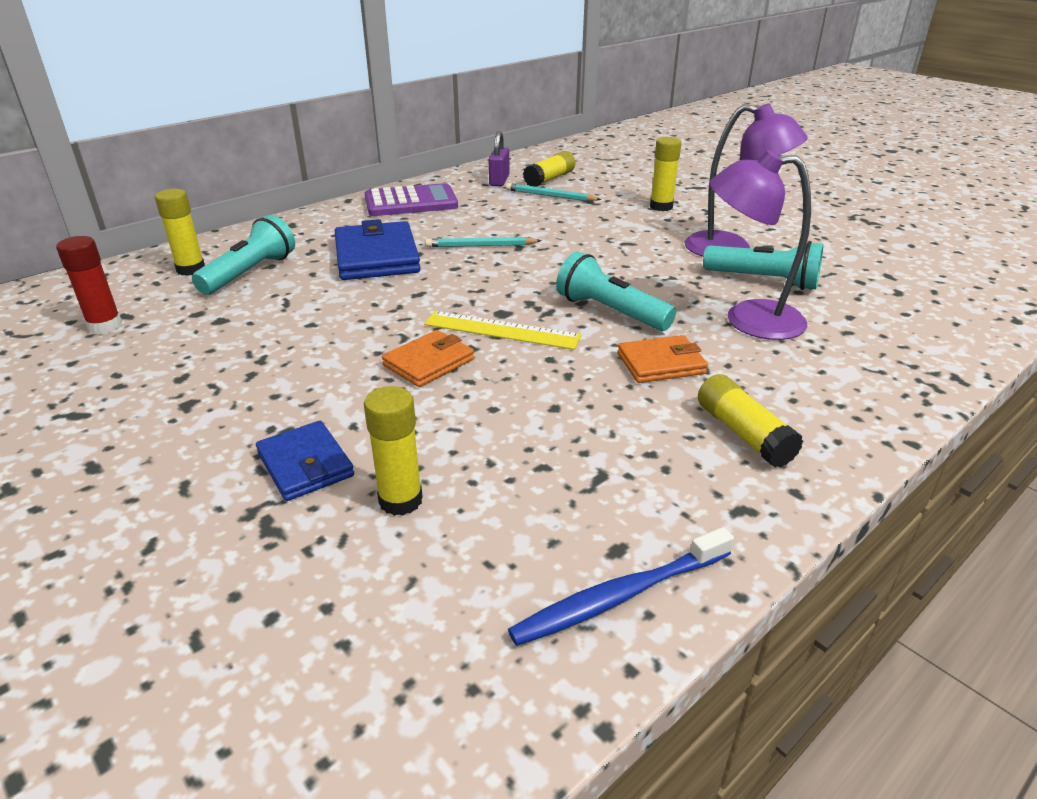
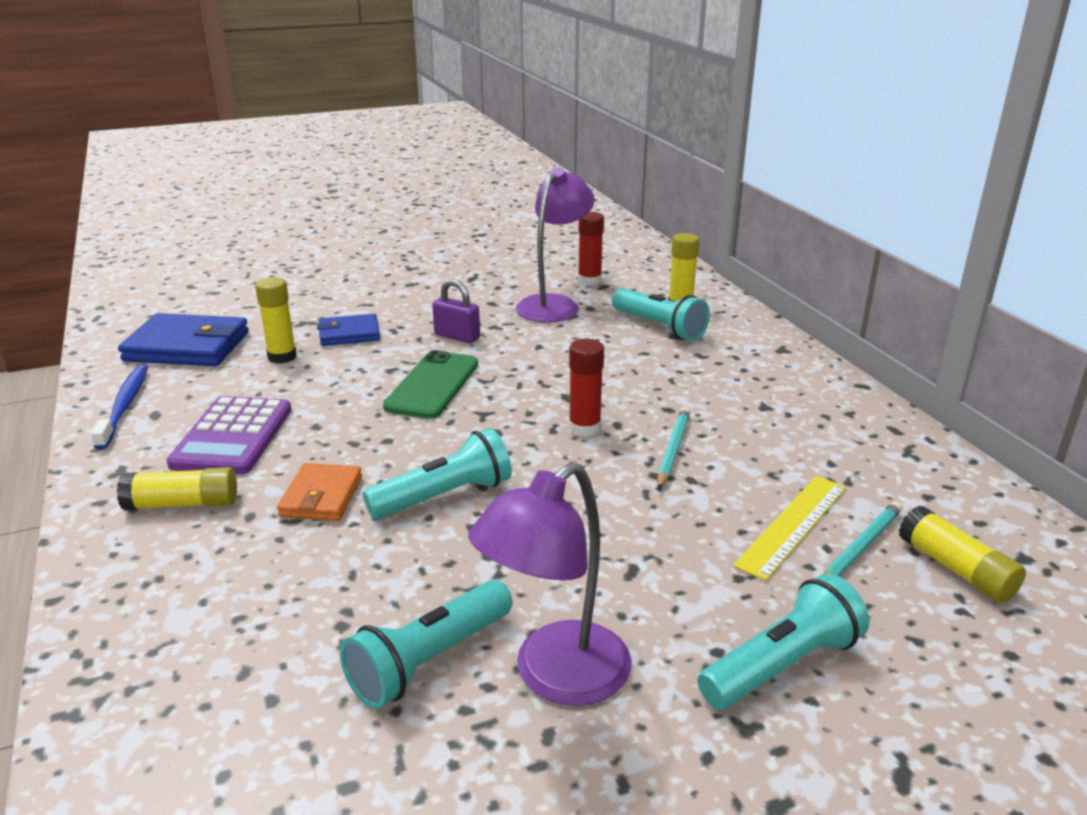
camera: 110 degrees right, 5 degrees down
(376, 257) = (669, 385): blue wallet -> blue wallet (187, 346)
(411, 202) = (846, 424): purple calculator -> purple calculator (233, 437)
(428, 362) = (432, 385): orange wallet -> green phone
(469, 278) = (584, 428): none -> red glue stick
(499, 181) = (944, 512): purple padlock -> purple padlock (457, 336)
(501, 330) = (458, 426): yellow ruler -> yellow ruler (792, 525)
(661, 207) = (781, 665): yellow glue stick -> turquoise flashlight
(748, 319) = (345, 593): purple lamp -> purple lamp (554, 304)

